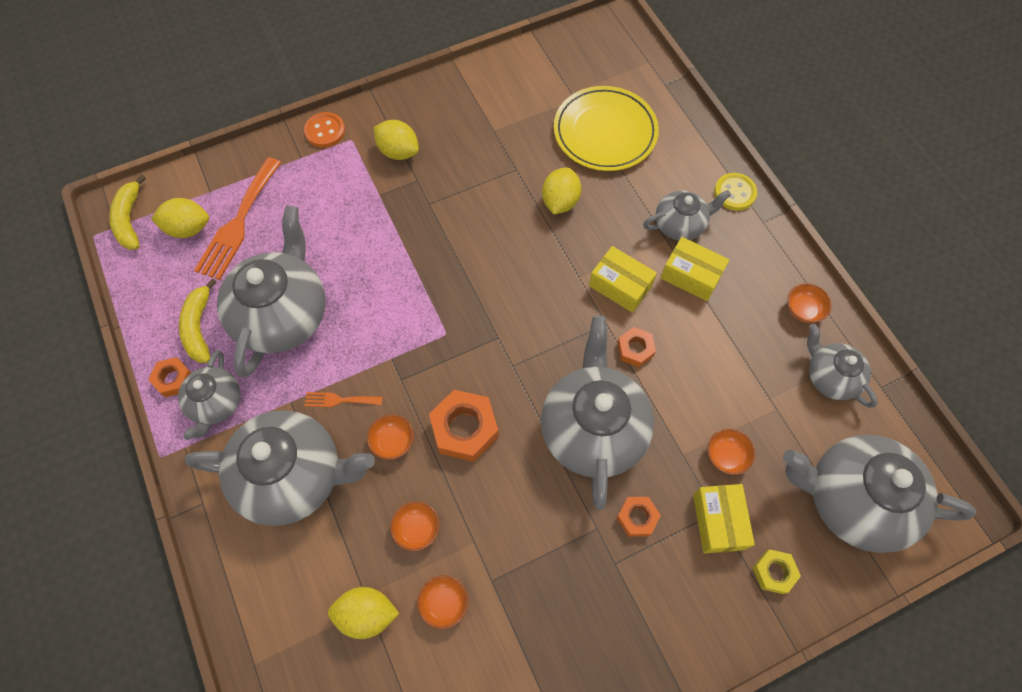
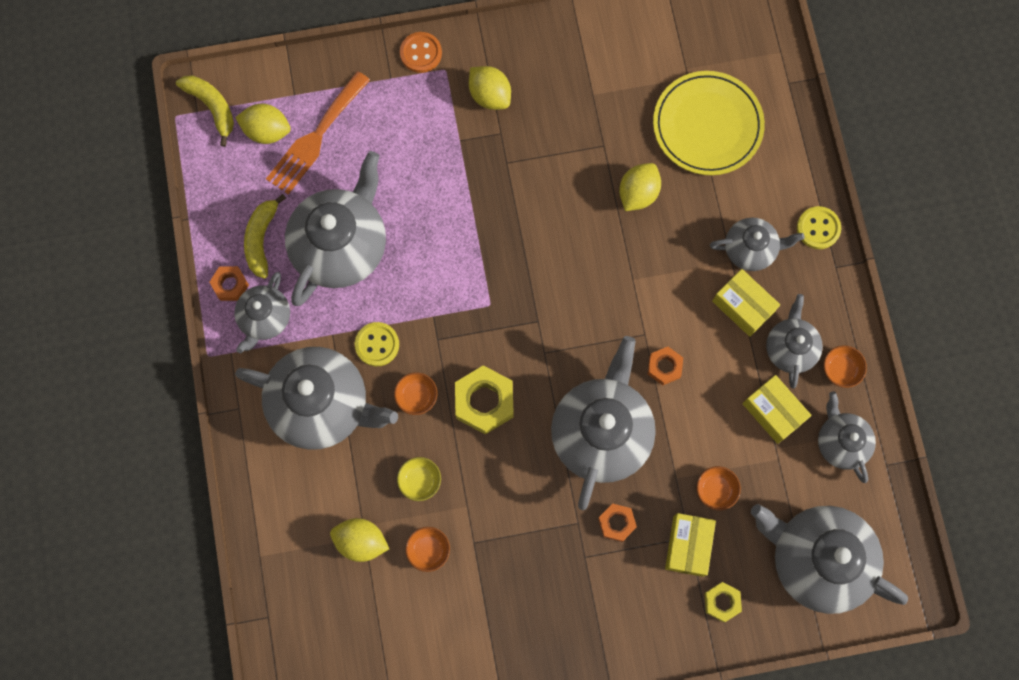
camera: 15 degrees right, 10 degrees up
(130, 220) = (212, 107): yellow banana -> yellow banana turned 135 degrees clockwise
(339, 400) = (377, 344): orange fork -> yellow button
(417, 529) = (420, 481): orange bowl -> yellow bowl
(464, 429) = (484, 402): orange nut -> yellow nut
(620, 286) = (670, 299): yellow box -> yellow box (773, 412)
(748, 302) = (790, 348): none -> grey teapot

